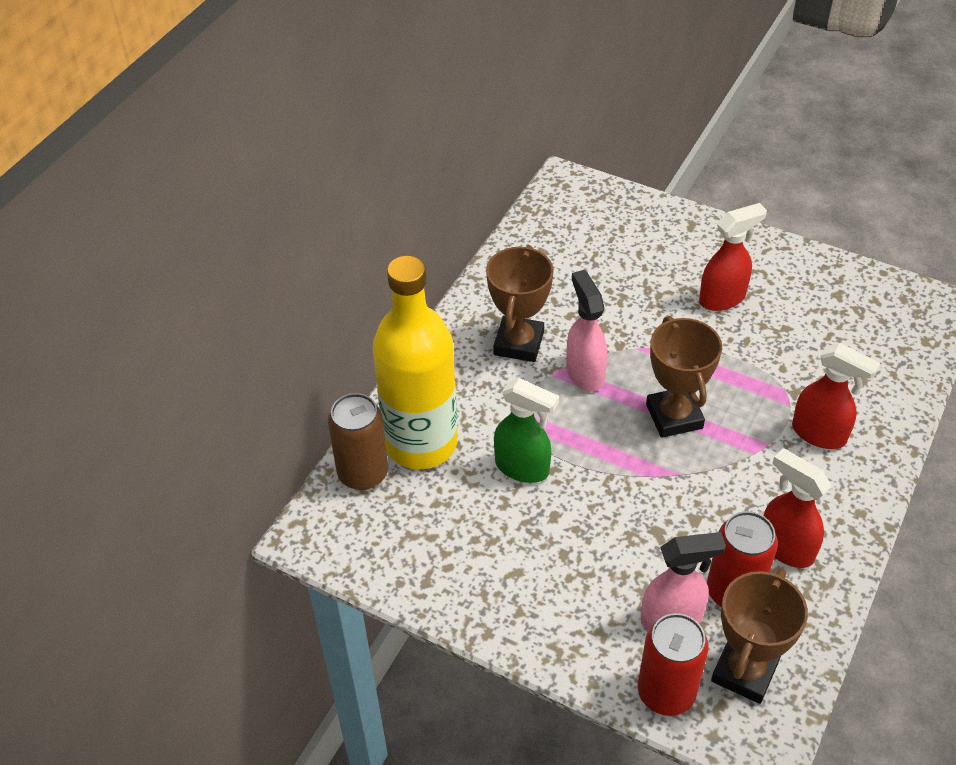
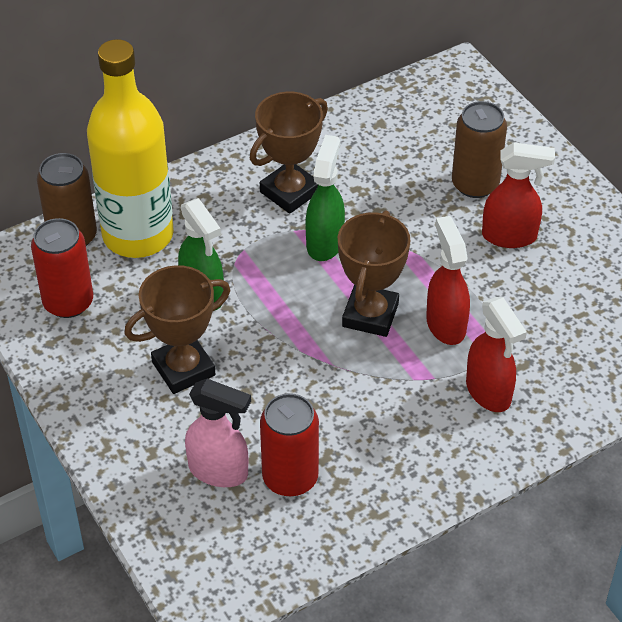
camera: 30 degrees right, 0 degrees up
(584, 373) = (325, 242): pink spray bottle -> green spray bottle
(659, 268) = (475, 184): none -> brown can
(666, 692) = (163, 522): red can -> red can (68, 302)
(744, 671) = (241, 542): brown trophy -> brown trophy (183, 369)
(785, 547) = (368, 467): red spray bottle -> red spray bottle (445, 324)

